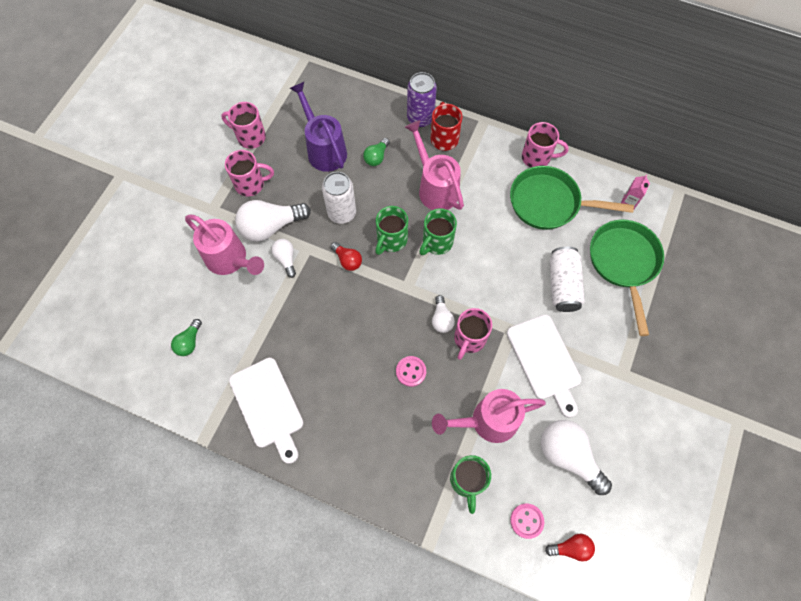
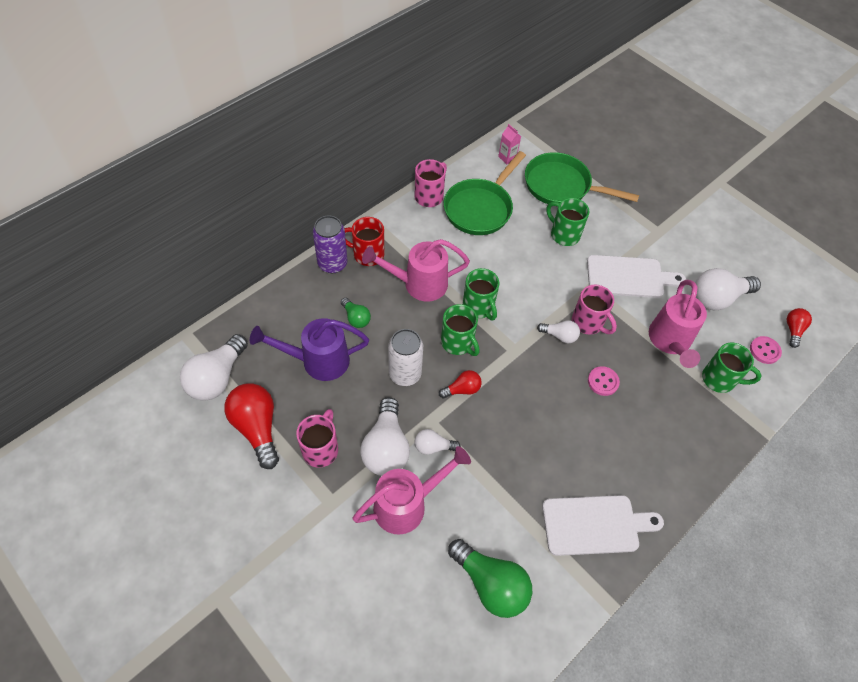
camera: 70 degrees left, 10 degrees down
(189, 342) = (490, 584): green light bulb -> green light bulb, size x1.88
(250, 137) = (257, 428): pink mug -> red light bulb
(279, 94) = (217, 377): none -> white light bulb
(562, 285) = (564, 234): white can -> green mug

